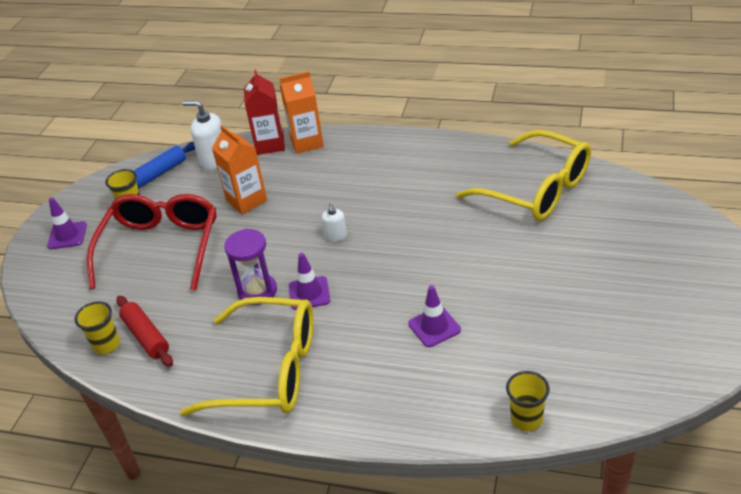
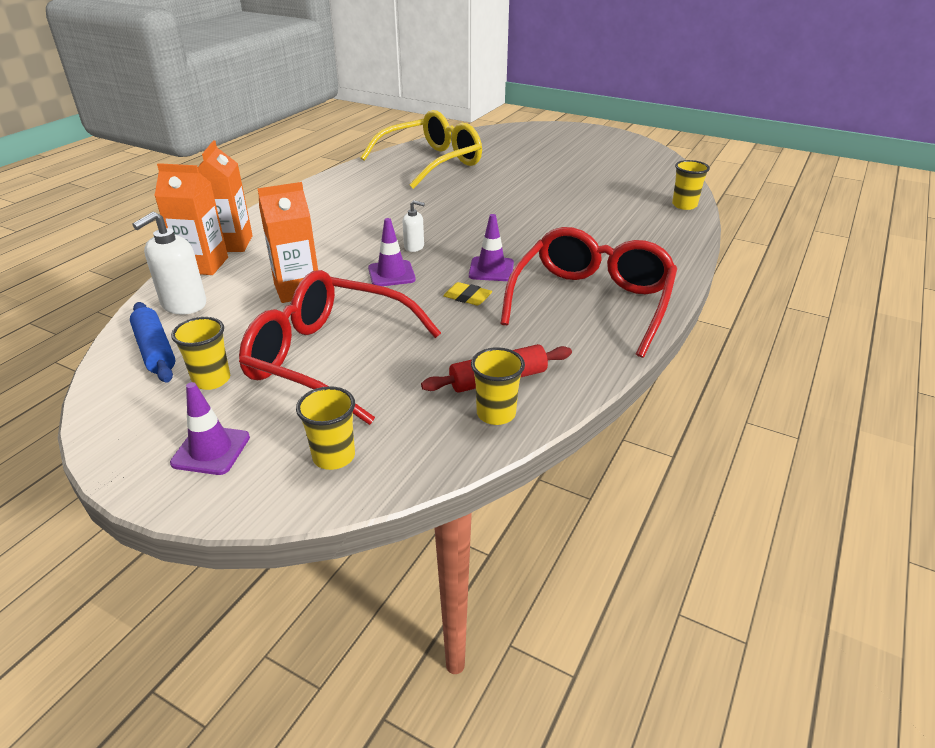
camera: 80 degrees left, 5 degrees down
(62, 284) = (334, 457): none -> yellow cup
(257, 291) = (467, 297): purple hourglass -> yellow eraser
(268, 370) = (591, 302): yellow glasses -> red glasses
(270, 144) = (203, 265): red carton -> orange carton
(434, 327) = (572, 221): purple traffic cone -> purple traffic cone (391, 274)

